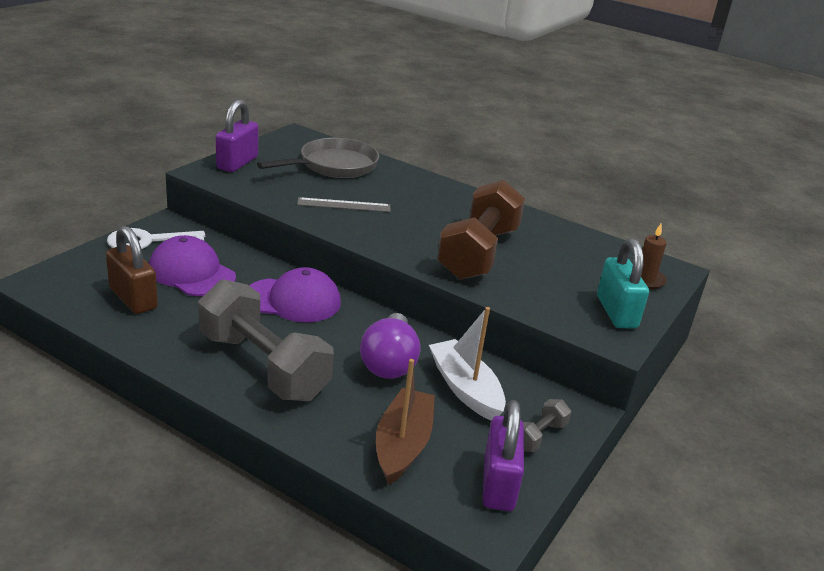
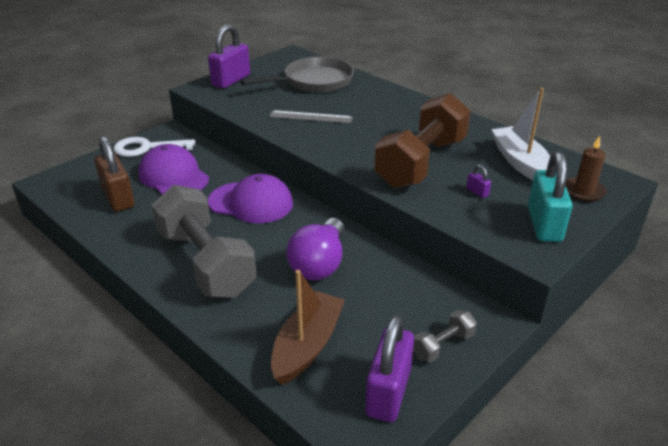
camera: 15 degrees right, 5 degrees up
(465, 389) = (383, 293): white boat -> white boat (520, 162)
(543, 282) = (477, 192): none -> purple padlock

